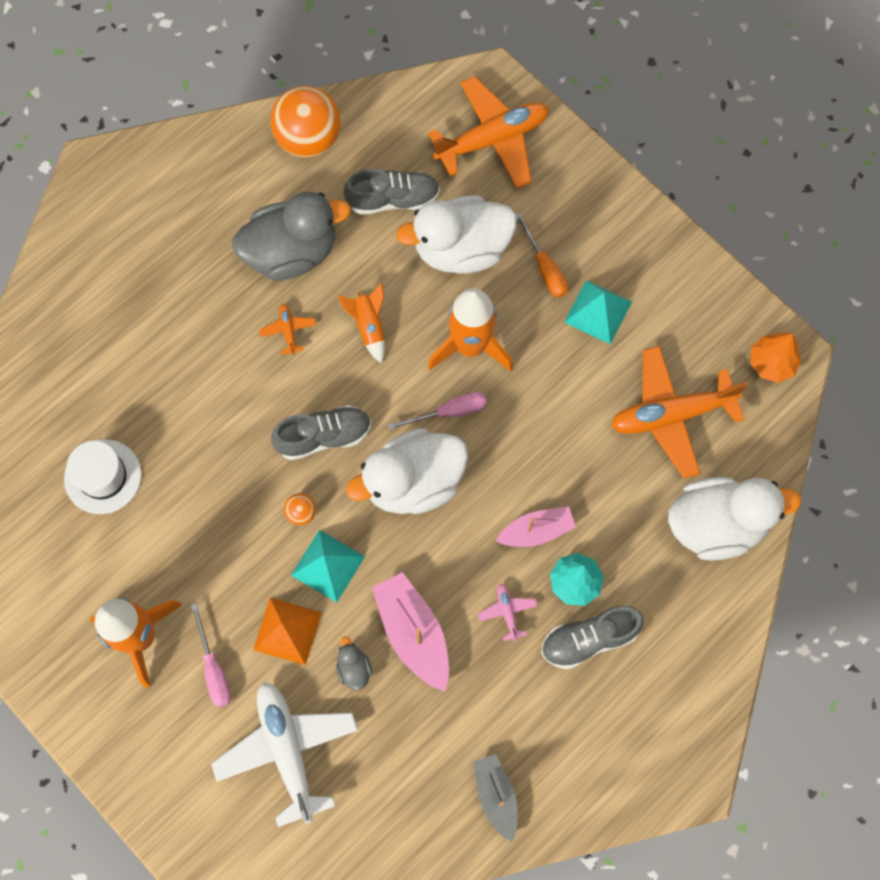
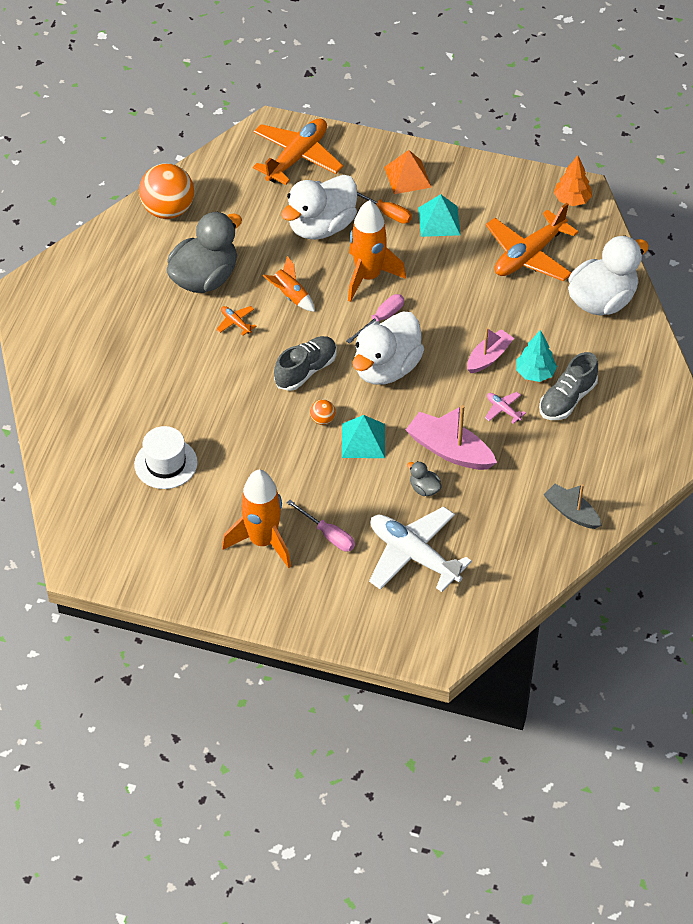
camera: 30 degrees left, 20 degrees down
(287, 631) = (363, 489): orange pyramid -> orange pyramid (407, 177)
(393, 199) = (253, 219): grey shoe -> none

